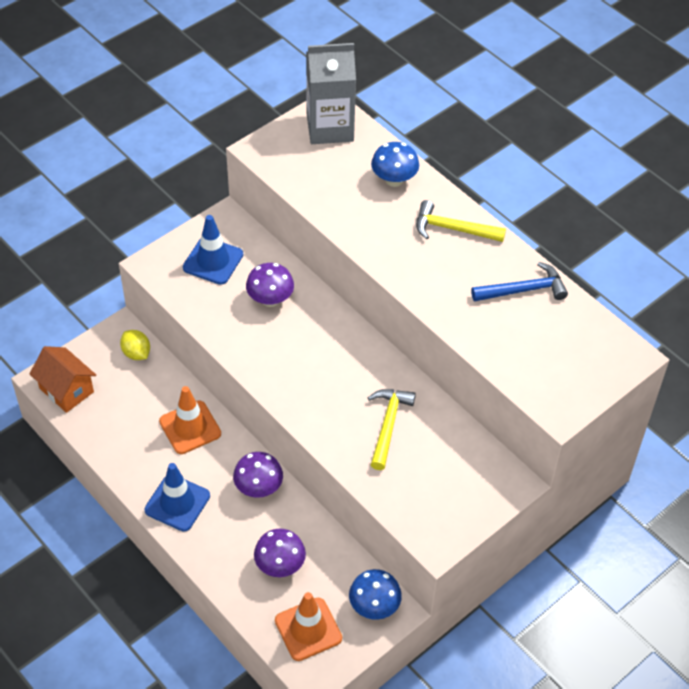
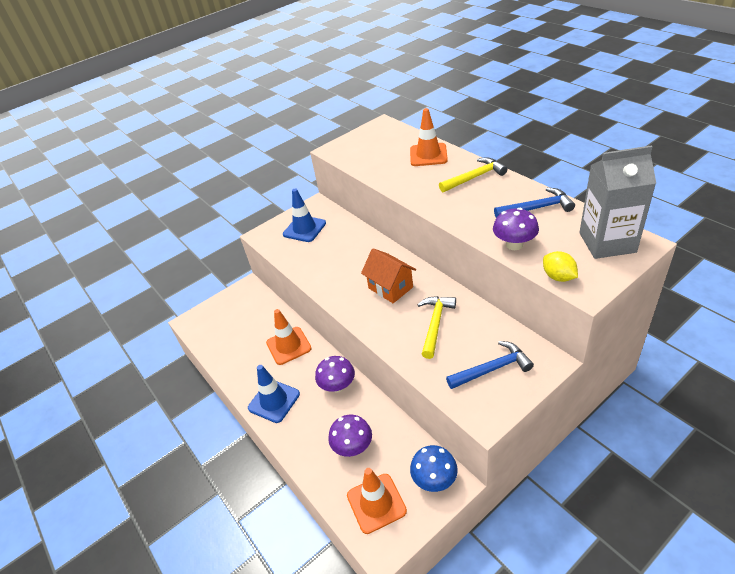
camera: 10 degrees right, 10 degrees down
(66, 390) = (204, 327): orange house -> orange house (390, 287)
(136, 353) = (256, 300): yellow lemon -> yellow lemon (558, 277)
(270, 299) = (343, 248): purple mushroom -> purple mushroom (514, 244)
(330, 128) = (382, 133): grey carton -> grey carton (607, 242)
(394, 180) = (428, 155): blue mushroom -> orange traffic cone
(450, 487) = (492, 369): none -> blue hammer
(452, 229) = (474, 177): yellow hammer -> yellow hammer turned 135 degrees clockwise

